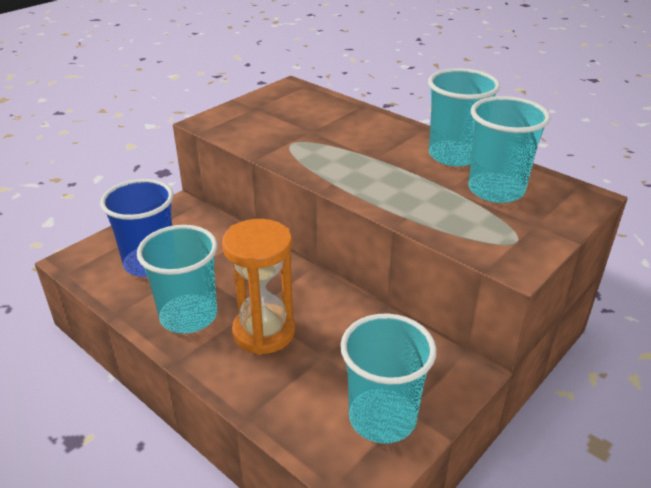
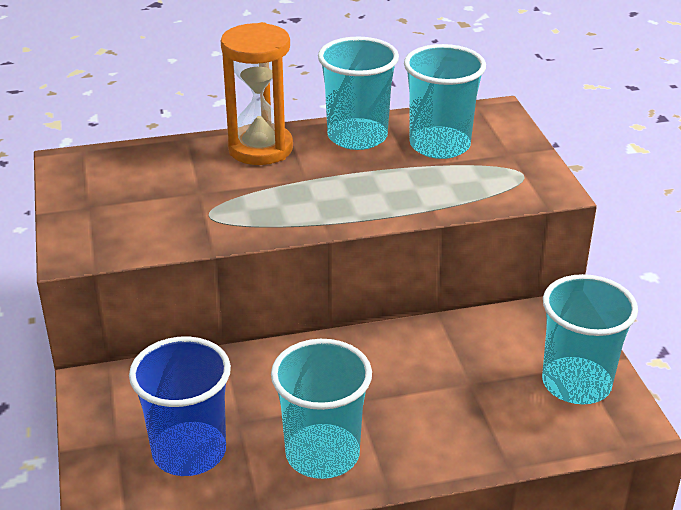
camera: 55 degrees left, 0 degrees up
(264, 332) = (401, 408): orange hourglass -> orange hourglass (260, 148)

